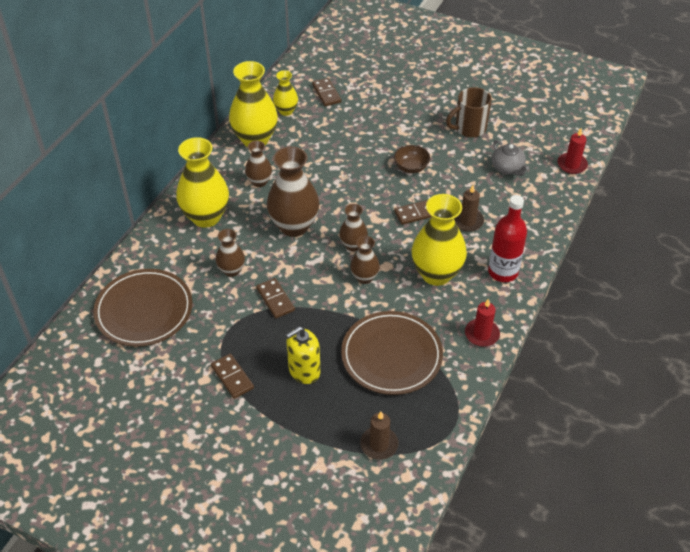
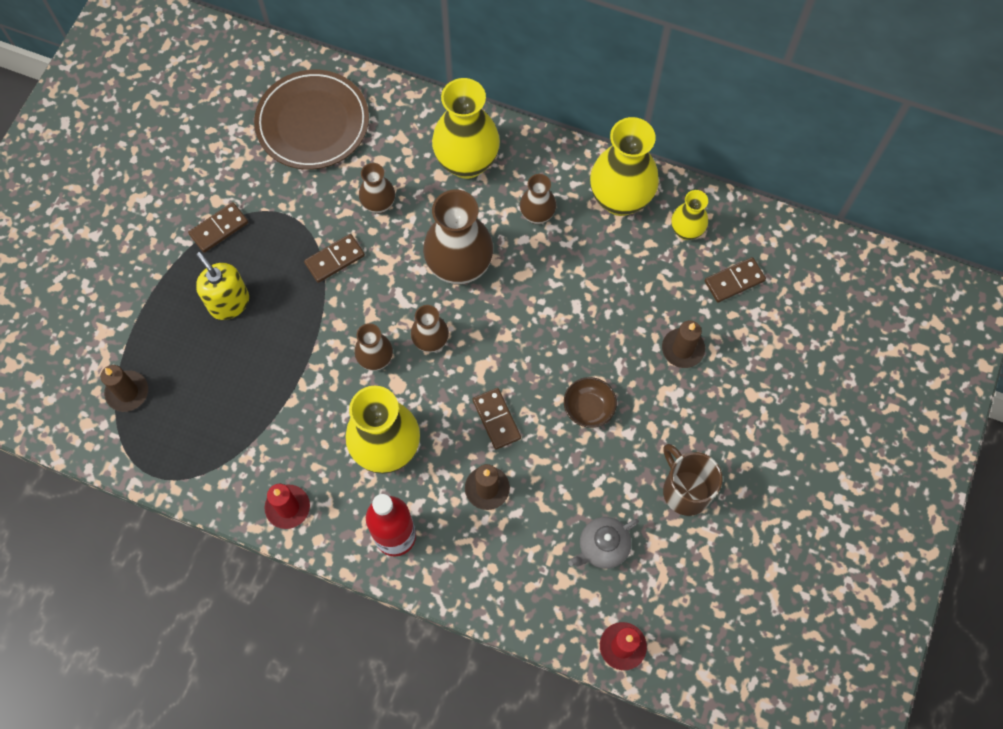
camera: 85 degrees right, 20 degrees up
(372, 120) = (682, 349): none -> brown candle
(391, 355) = (252, 399): brown plate -> none

